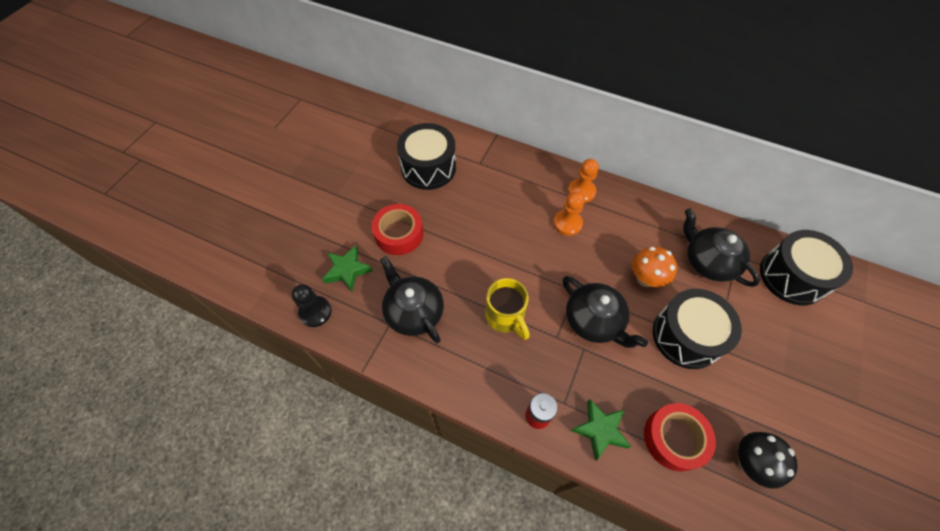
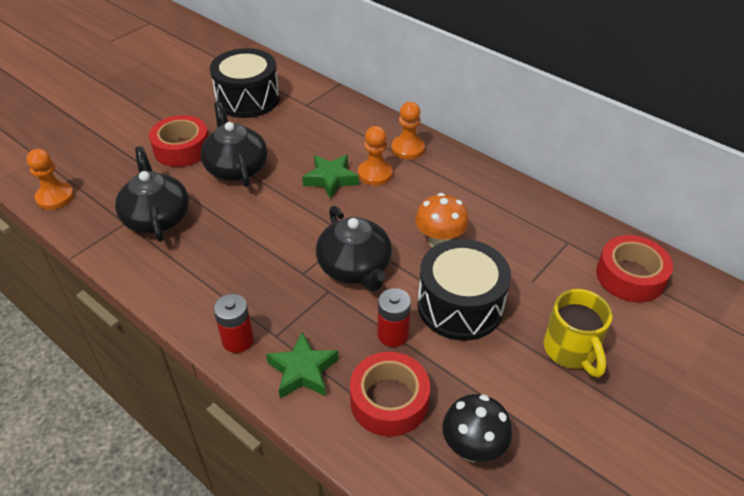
camera: 15 degrees right, 15 degrees down
(315, 312) = (55, 197): black pawn -> orange pawn
(347, 270) = (109, 169): green star -> green star (330, 179)
(505, 317) = (254, 243): yellow mug -> yellow mug (571, 351)
(650, 377) = (393, 334): none -> red battery
(708, 261) = (527, 240): black teapot -> black teapot (236, 167)
(792, 276) = (630, 276): black drum -> red tape

